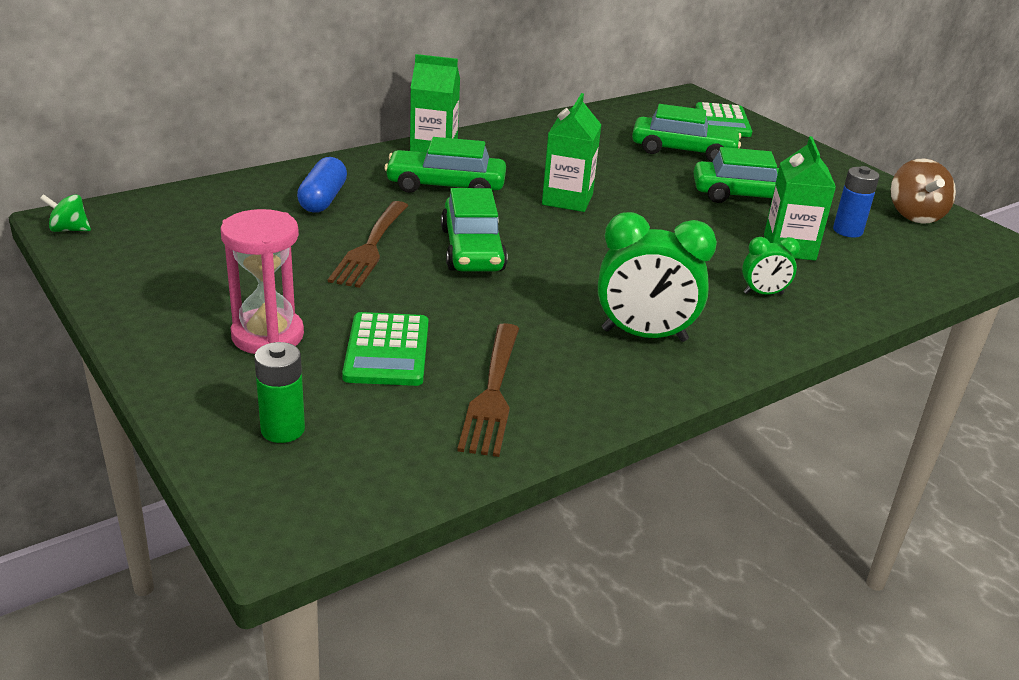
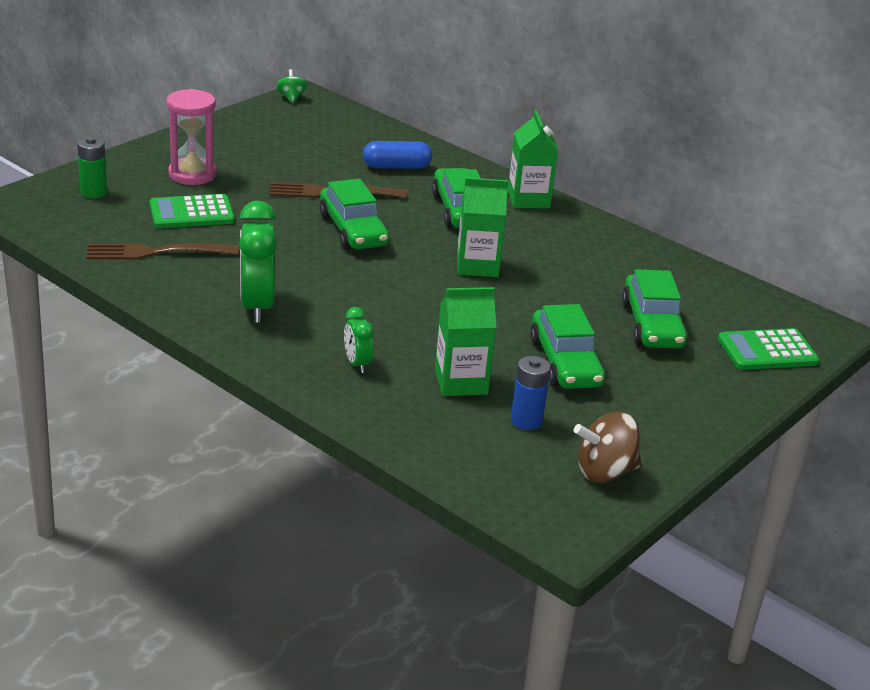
camera: 75 degrees right, 0 degrees up
(472, 249) = (353, 230): green car -> green car turned 90 degrees counterclockwise

